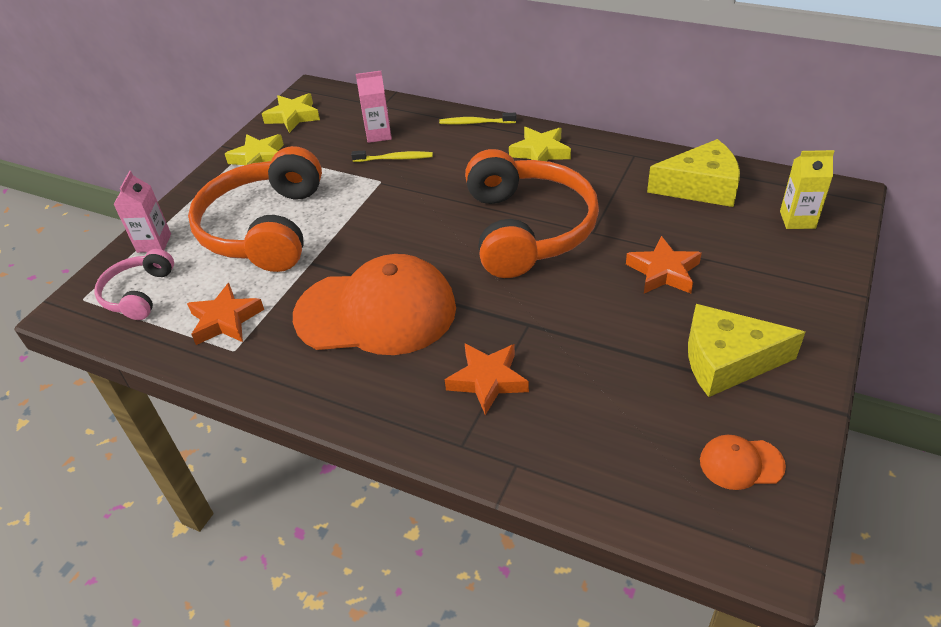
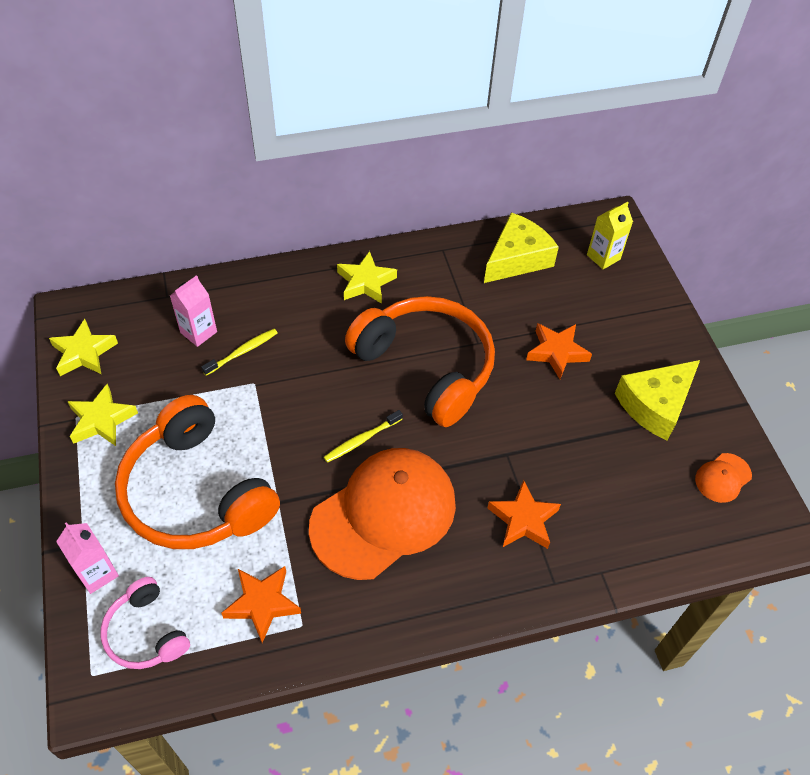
camera: 45 degrees left, 10 degrees up
(475, 123) = (279, 276): yellow toothbrush -> yellow toothbrush (361, 440)

